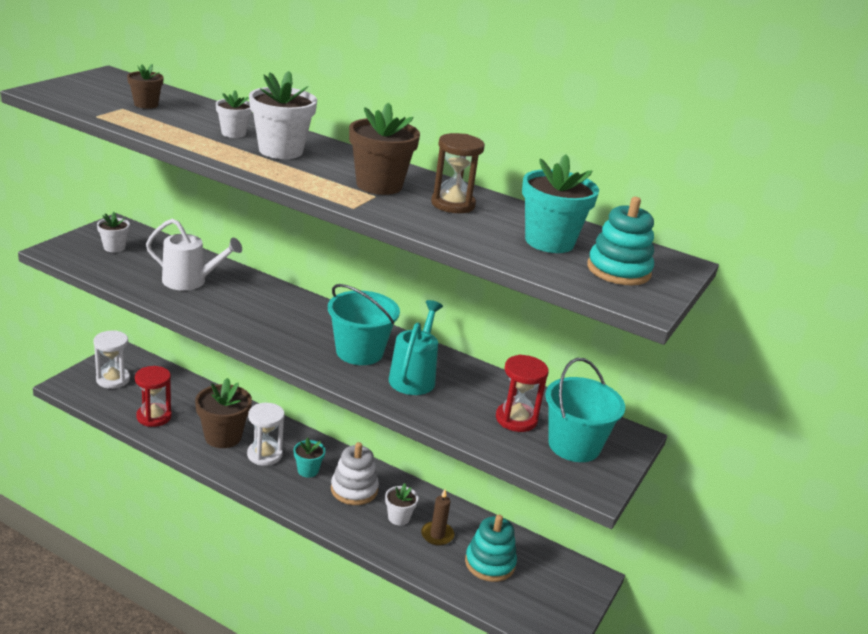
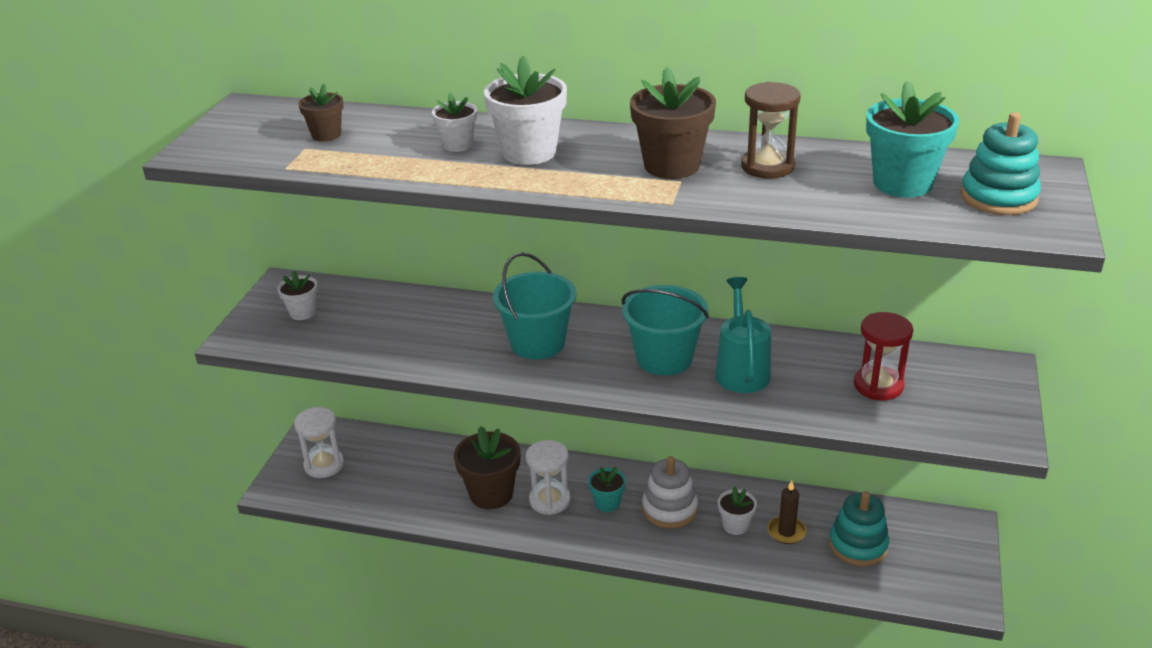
camera: 10 degrees left, 5 degrees up
(154, 417) = (399, 495): red hourglass -> none
(191, 281) = (420, 329): white watering can -> none
(574, 445) = (955, 397): turquoise bucket -> turquoise bucket (537, 343)

